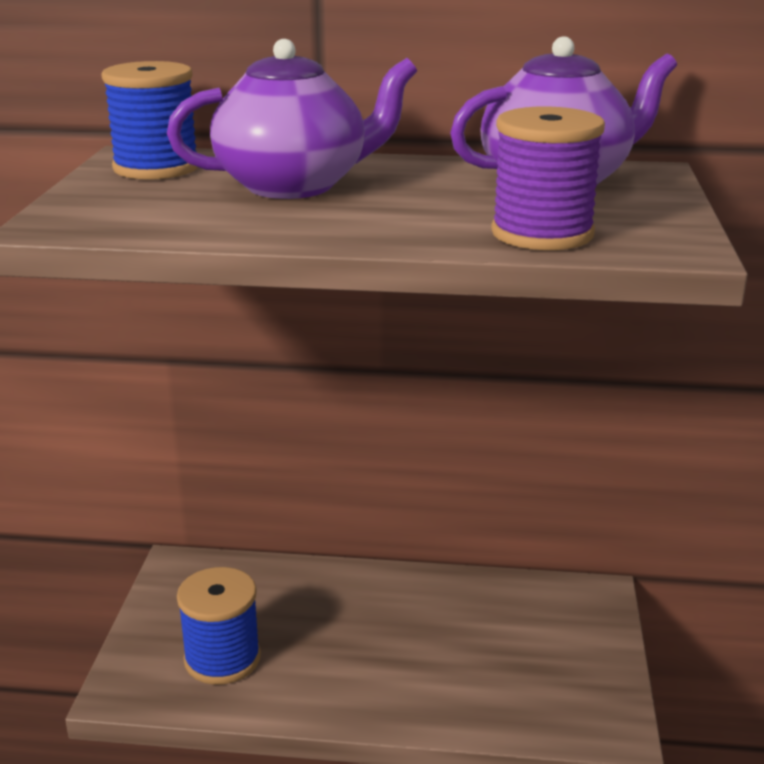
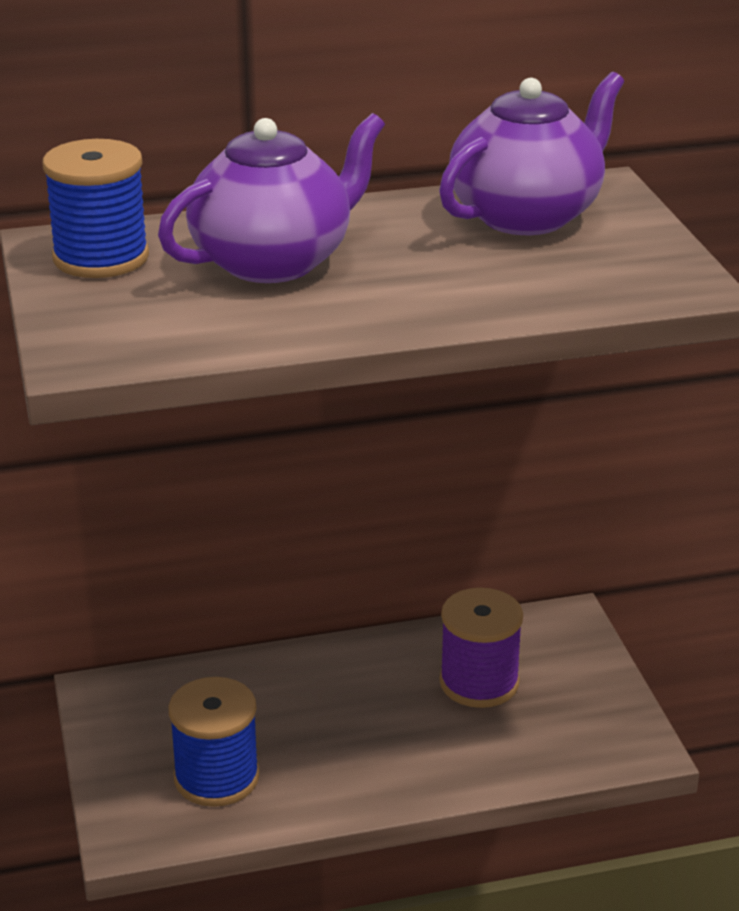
camera: 20 degrees left, 5 degrees up
(542, 233) = (562, 289): purple spool -> purple spool (479, 682)

